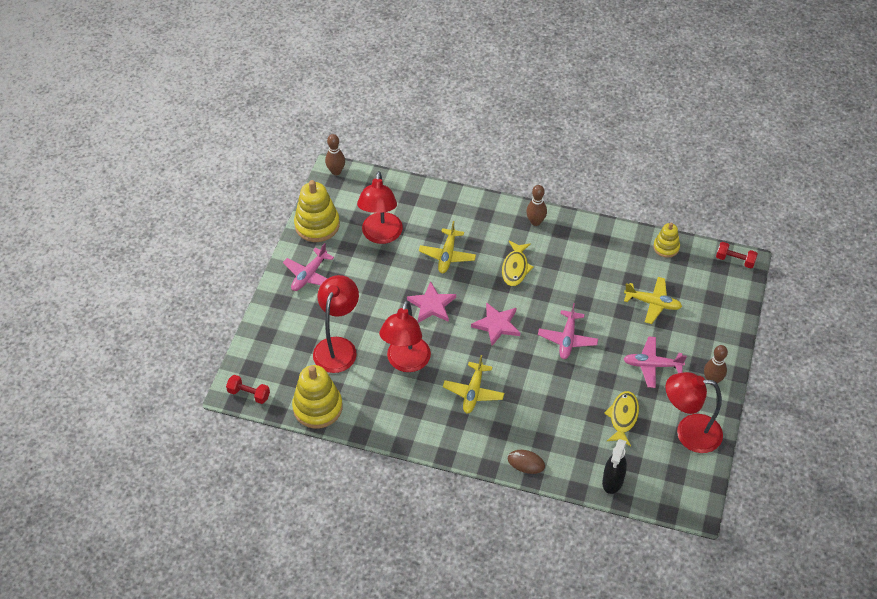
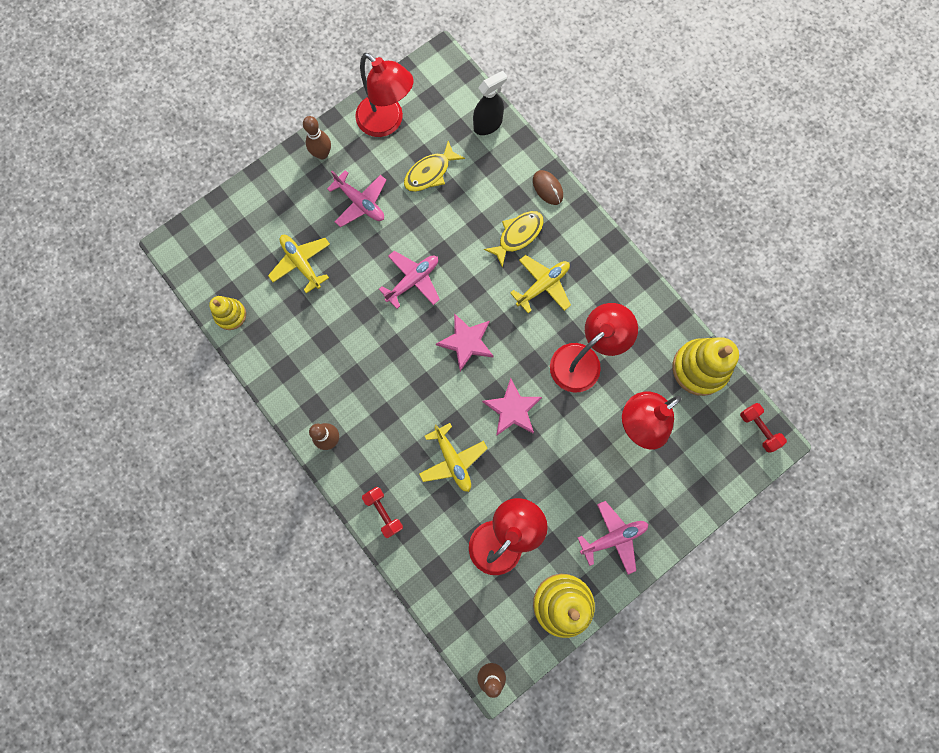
camera: 145 degrees left, 25 degrees up
(447, 255) = (452, 460): yellow plane -> yellow plane turned 105 degrees clockwise
(515, 268) = (396, 395): yellow fish -> yellow fish (518, 235)
(735, 260) = (181, 255): red dumbbell -> red dumbbell (383, 512)

